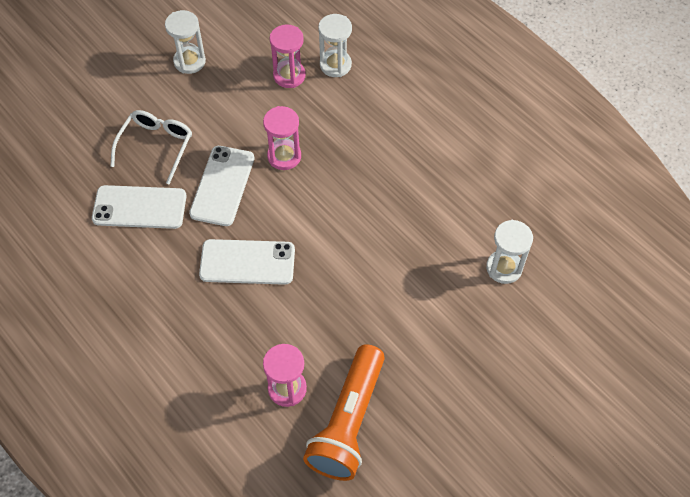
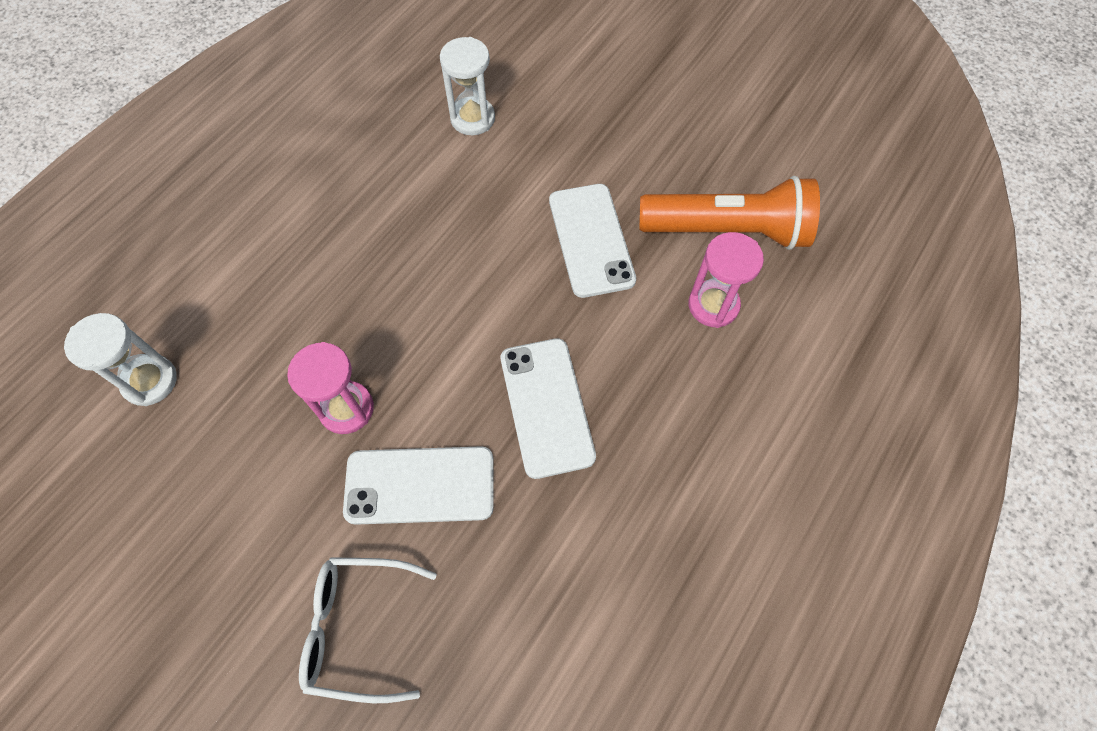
camera: 105 degrees left, 5 degrees up
(139, 207) = (491, 609): white phone -> white phone (591, 240)
(189, 61) = (151, 636): white hourglass -> none
(289, 75) = (177, 447): pink hourglass -> none

